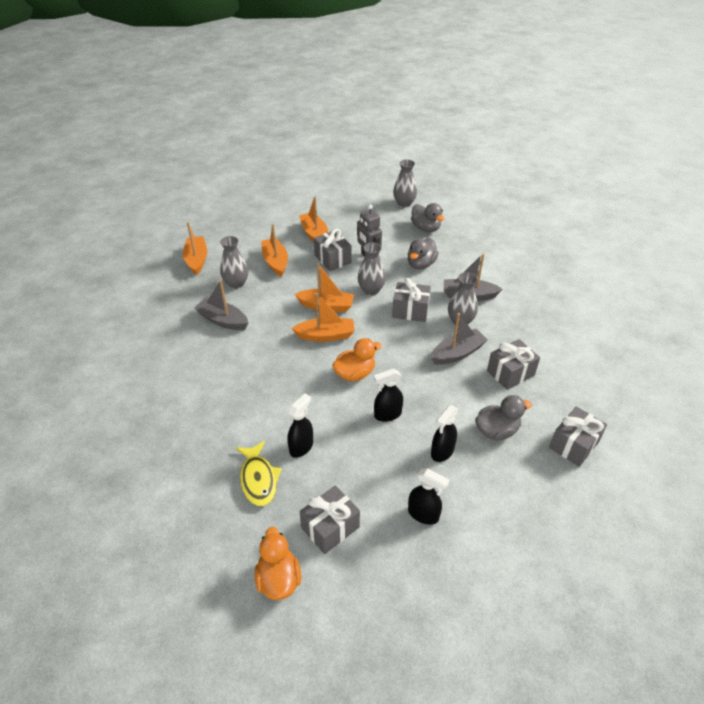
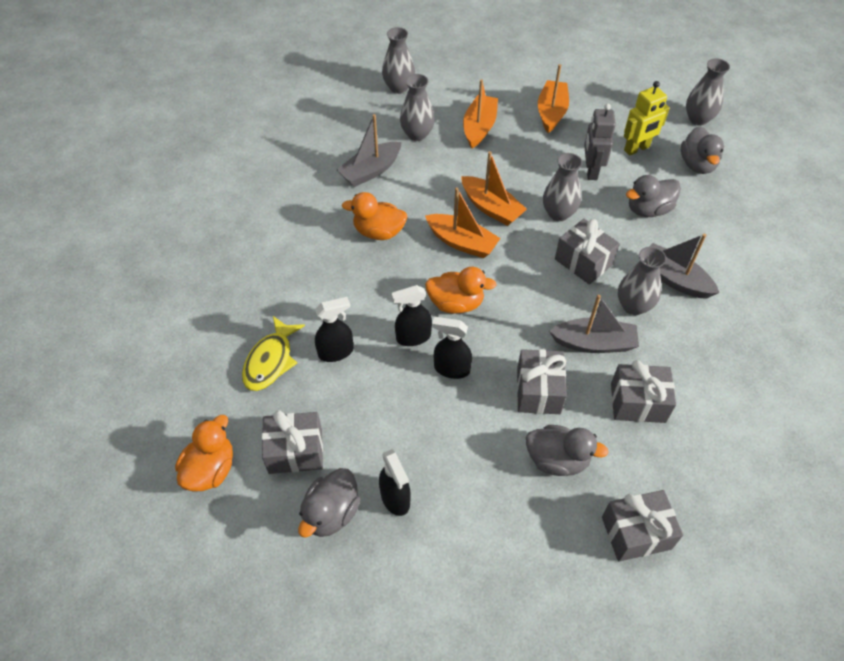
camera: 35 degrees right, 10 degrees up
(197, 260) = (399, 87): orange boat -> grey vase
(223, 320) = (370, 171): grey boat -> grey boat turned 105 degrees counterclockwise
(263, 356) = (378, 232): none -> orange duck
(332, 259) = (546, 153): grey gift -> grey gift (538, 391)
(384, 234) = (637, 149): none -> yellow robot
(391, 551) = (331, 513): none -> grey duck
(442, 452) = (474, 445): black spray bottle -> black spray bottle (413, 337)

